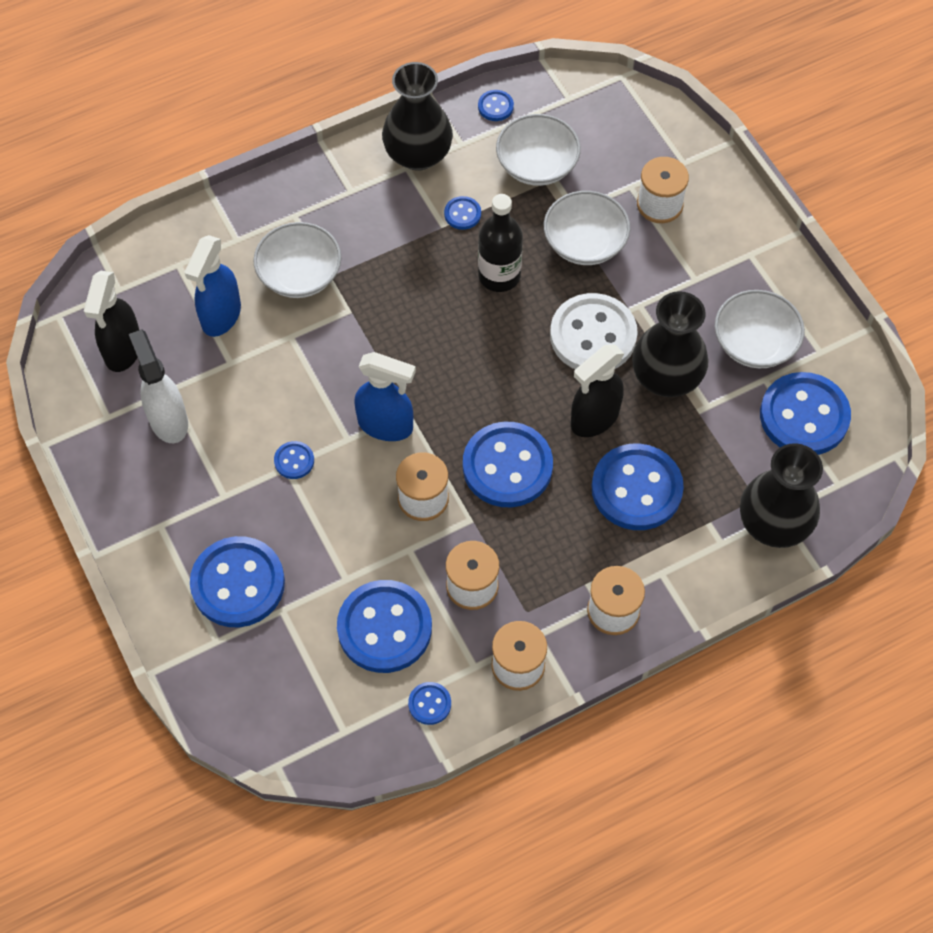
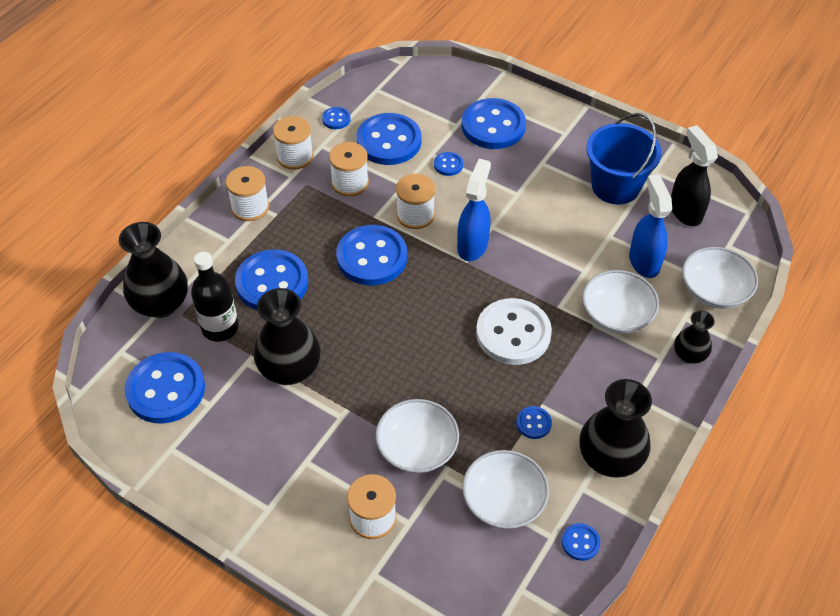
camera: 150 degrees right, 10 degrees down
(168, 420) = (615, 186): white spray bottle -> blue bucket
(266, 204) = (689, 355): none -> black vase
(294, 461) = (515, 199): blue button -> blue button (448, 165)
(386, 425) = (472, 245): blue spray bottle -> blue spray bottle turned 120 degrees clockwise
(499, 275) = (468, 386): black bottle -> black bottle (220, 327)
(593, 335) = (365, 374): white button -> white button (513, 333)
(594, 418) = (329, 315): black spray bottle -> none
(754, 343) = (230, 430): white bowl -> white bowl (714, 291)

